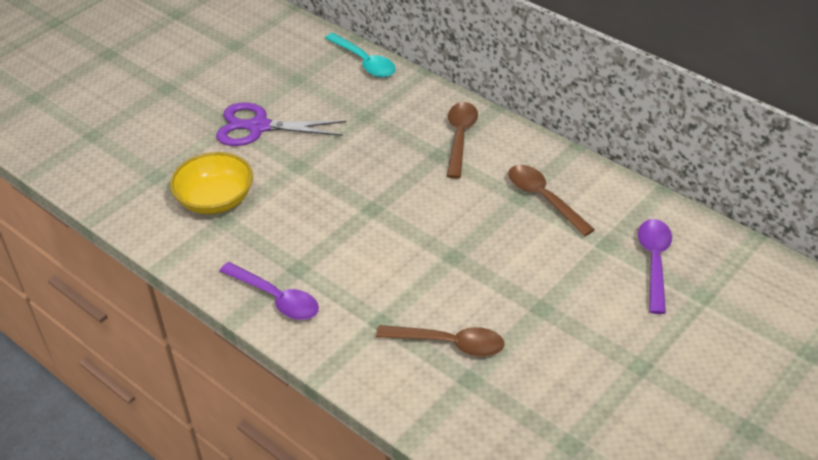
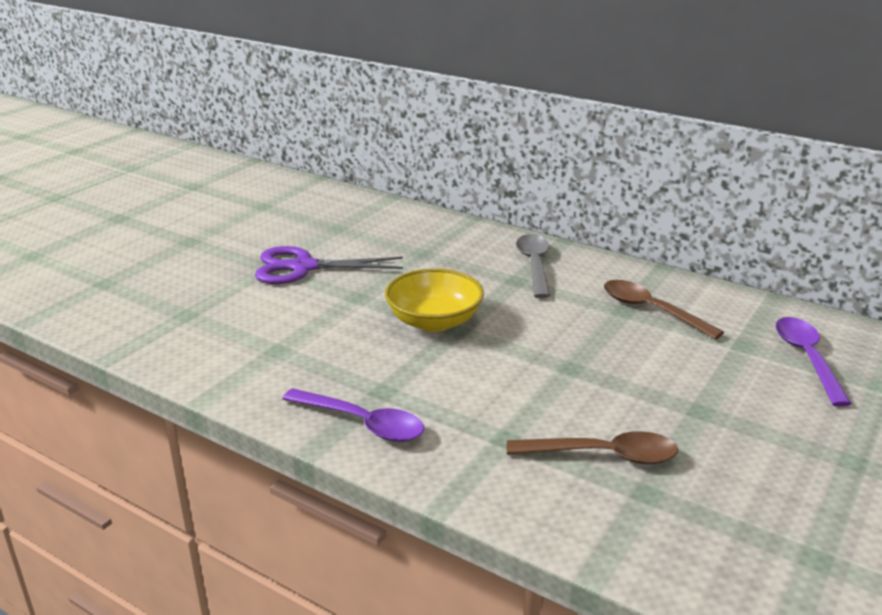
camera: 10 degrees left, 15 degrees down
(216, 200) = (264, 332): yellow bowl -> yellow bowl (434, 321)
(364, 62) = (408, 213): turquoise spoon -> none
(460, 137) = (534, 265): brown spoon -> grey spoon

